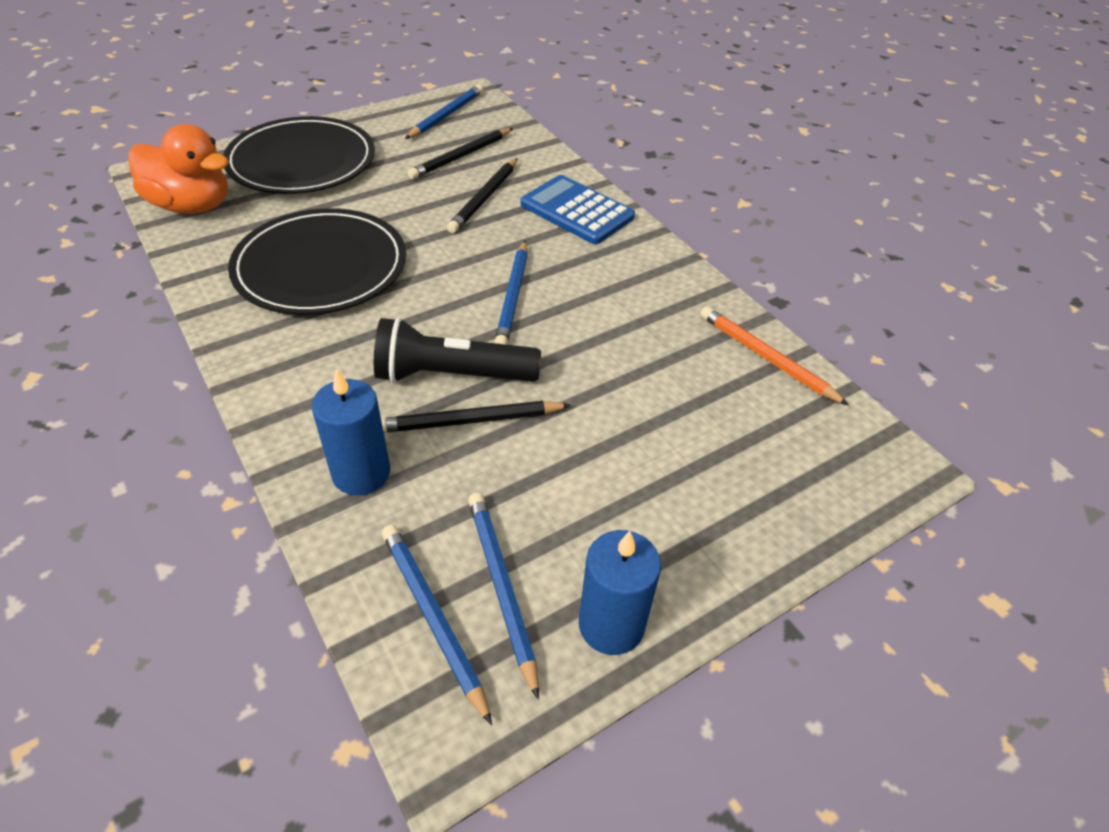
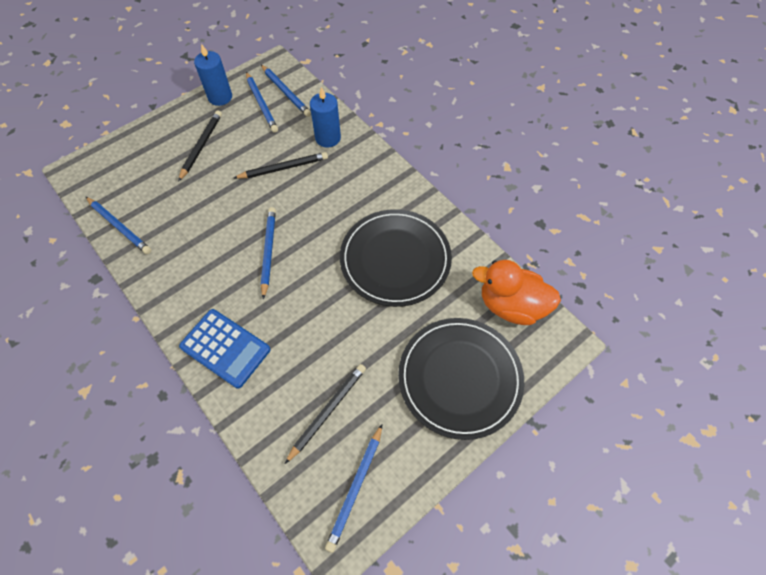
camera: 175 degrees right, 15 degrees up
(452, 375) = (296, 192): black flashlight -> none
(484, 198) = (299, 352): black pencil -> black pencil (201, 146)
(766, 358) = (119, 227): orange pencil -> blue pencil

